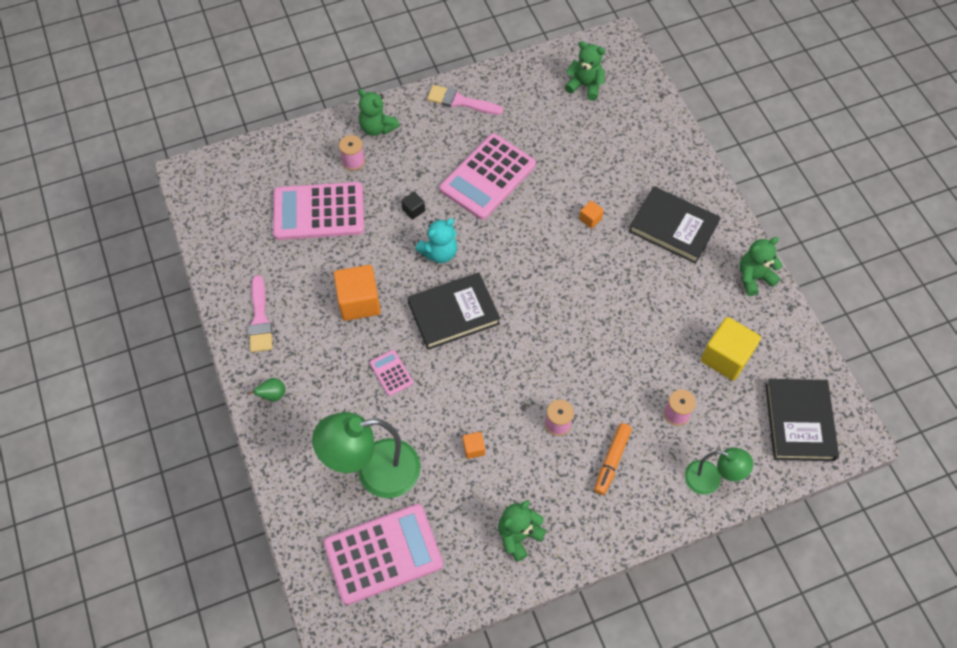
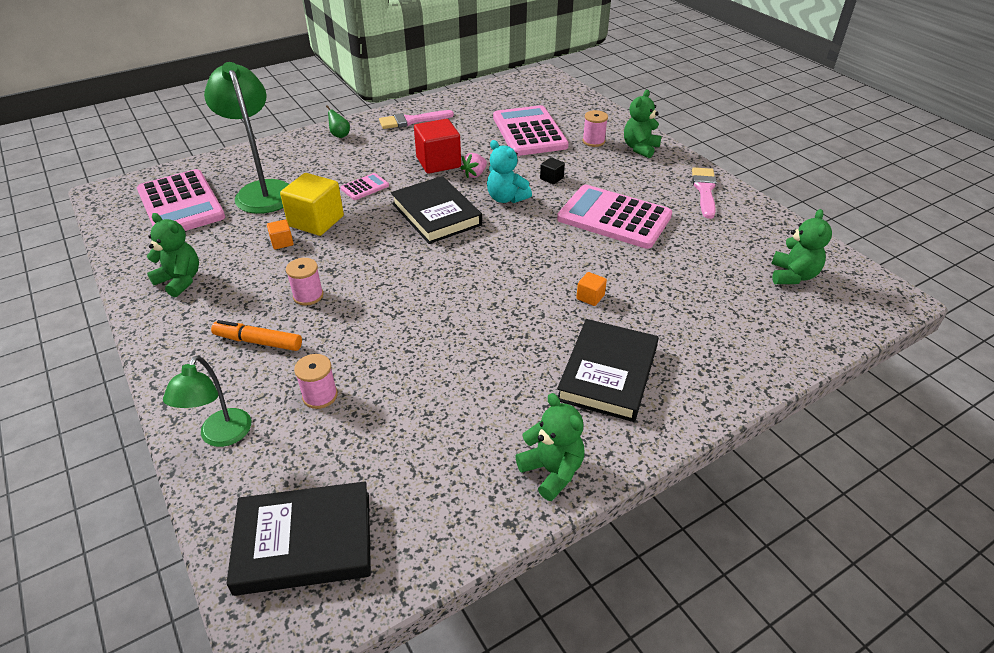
camera: 80 degrees right, 20 degrees down
(359, 302) = (438, 162): orange cube -> red cube
(390, 272) = (475, 174): none -> pink strawberry
(726, 357) = (409, 443): yellow cube -> yellow cube (316, 221)

